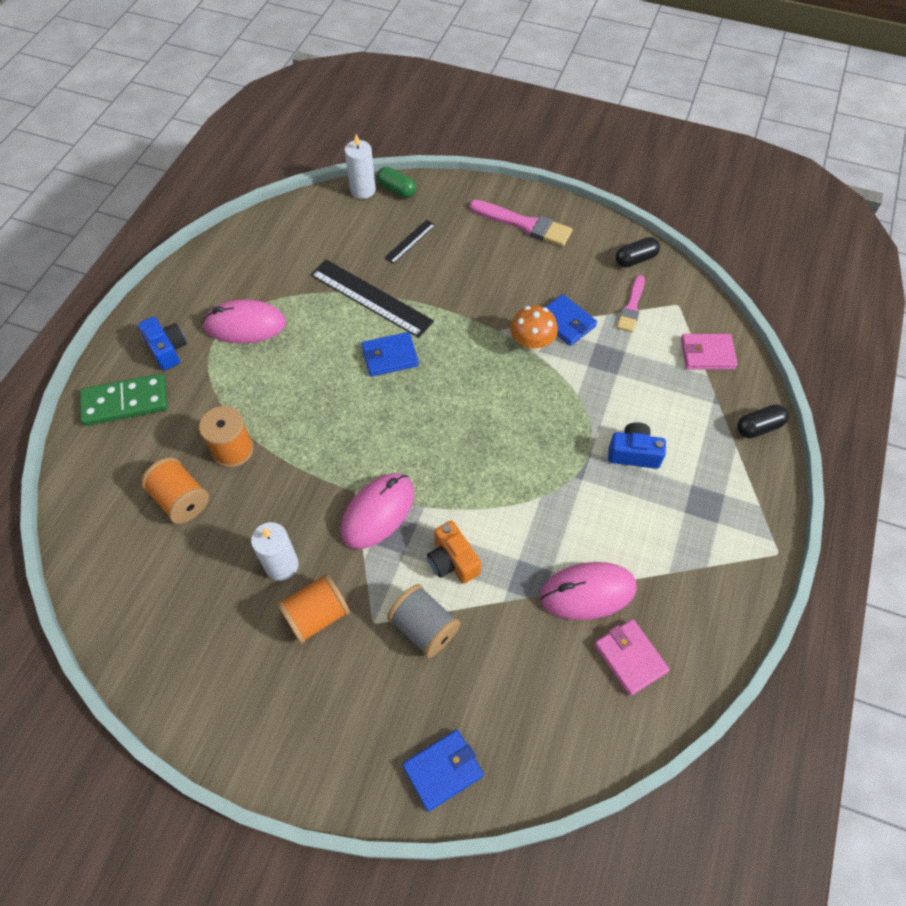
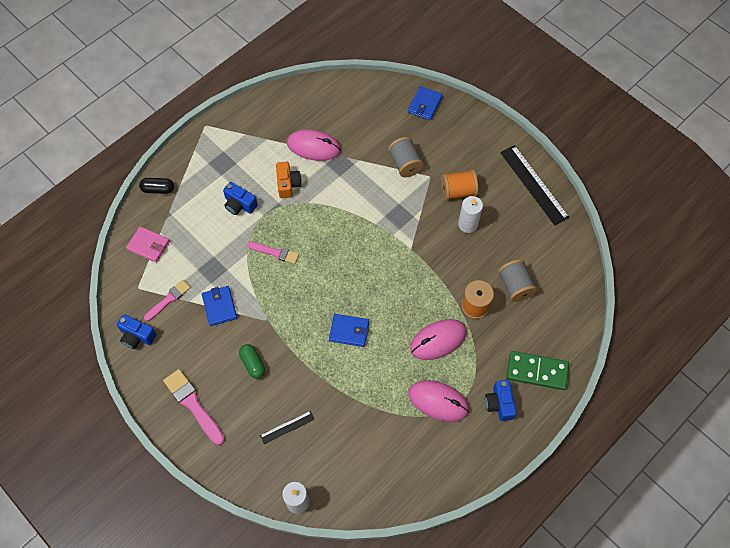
camera: 155 degrees left, 5 degrees up
(181, 500) = (515, 286): orange spool -> grey spool
(370, 298) = (340, 386): black ruler -> black ruler (534, 184)
(378, 512) = (403, 231): pink mouse -> pink mouse (438, 340)
(397, 190) = (270, 489): green capsule -> green capsule (253, 363)
(443, 770) = (424, 105): blue wallet -> blue wallet turned 60 degrees counterclockwise
(452, 561) = (374, 189): orange camera -> orange camera (288, 184)
(531, 345) = (252, 299): orange mushroom -> none
(541, 410) = (275, 253): none -> pink brush
(630, 658) = (312, 112): pink wallet -> none
(635, 259) = (137, 336): black capsule -> blue camera

